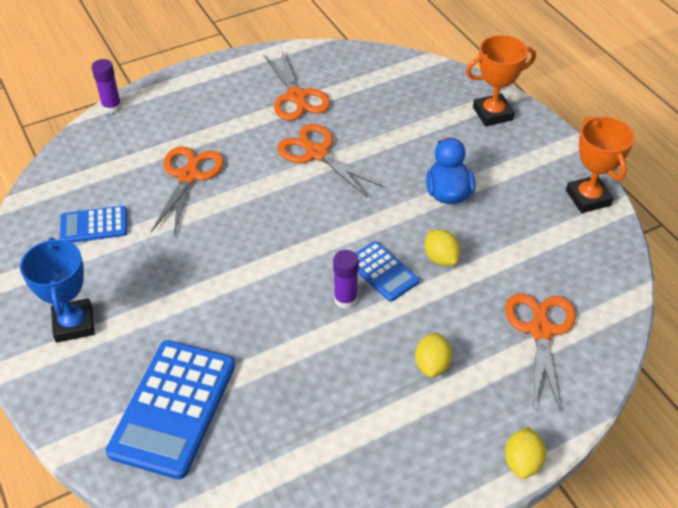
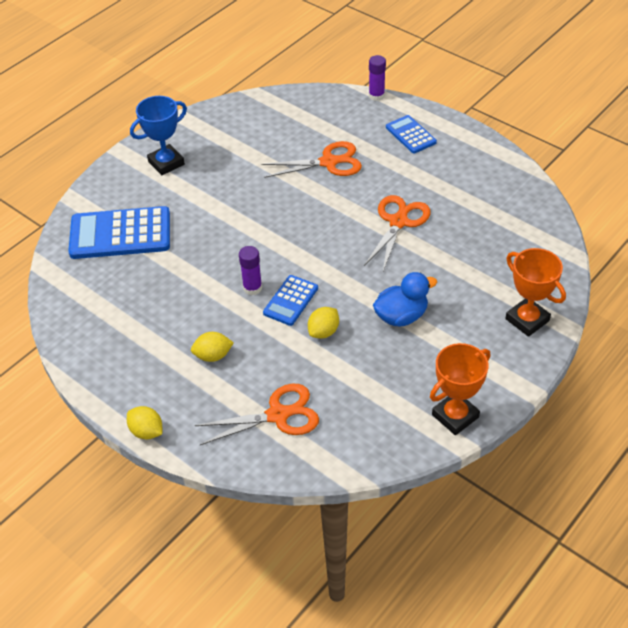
camera: 70 degrees right, 0 degrees up
(94, 225) = (254, 136): blue calculator -> blue calculator (410, 135)
(296, 97) = (458, 188): orange scissors -> none
(522, 462) = (147, 431): yellow lemon -> yellow lemon turned 45 degrees clockwise

